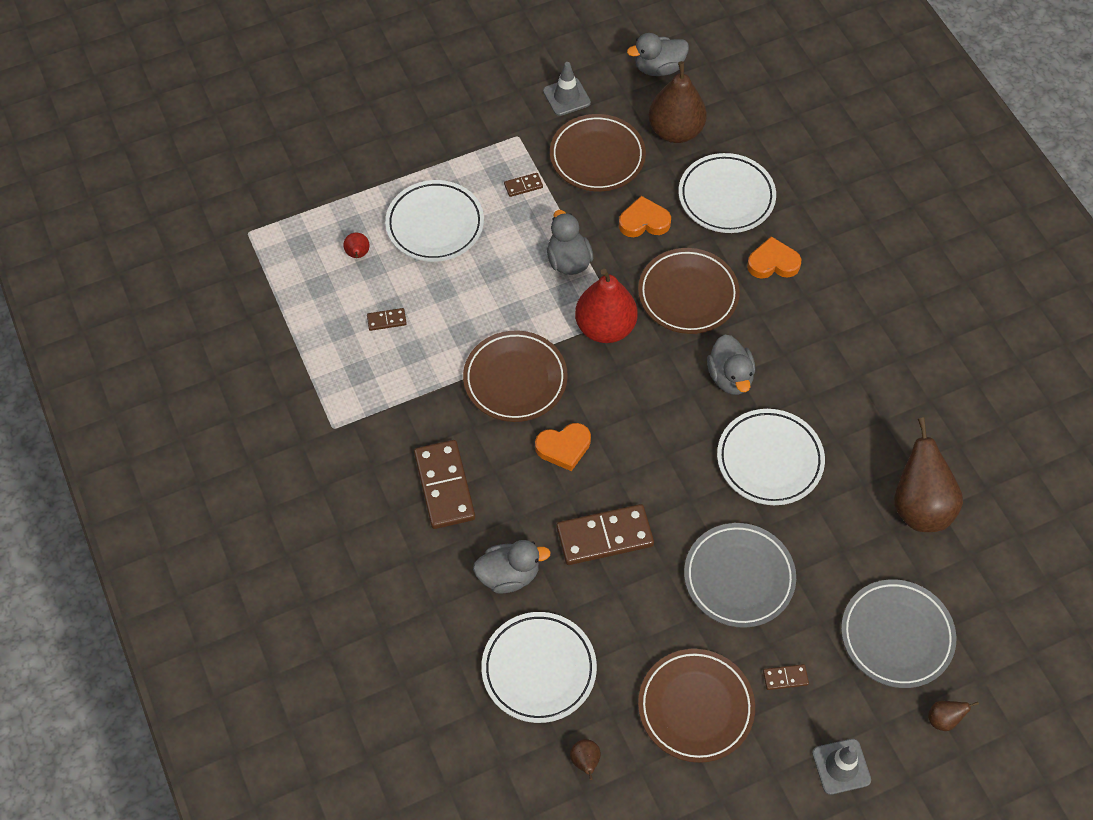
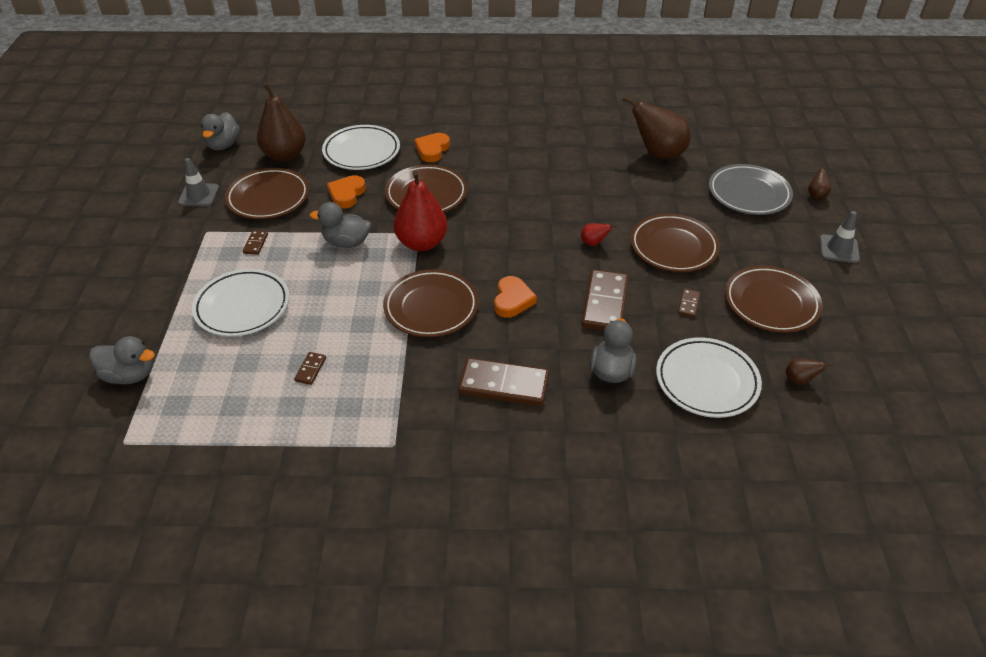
camera: 65 degrees left, 15 degrees down
(358, 254) = (225, 367): red pear -> red pear (593, 243)
(730, 377) = (509, 198): grey duck -> grey duck (130, 375)
(739, 577) = (673, 247): grey plate -> brown plate
(769, 460) = (587, 202): white plate -> none
(785, 678) = (762, 252): brown domino -> brown domino (688, 304)

